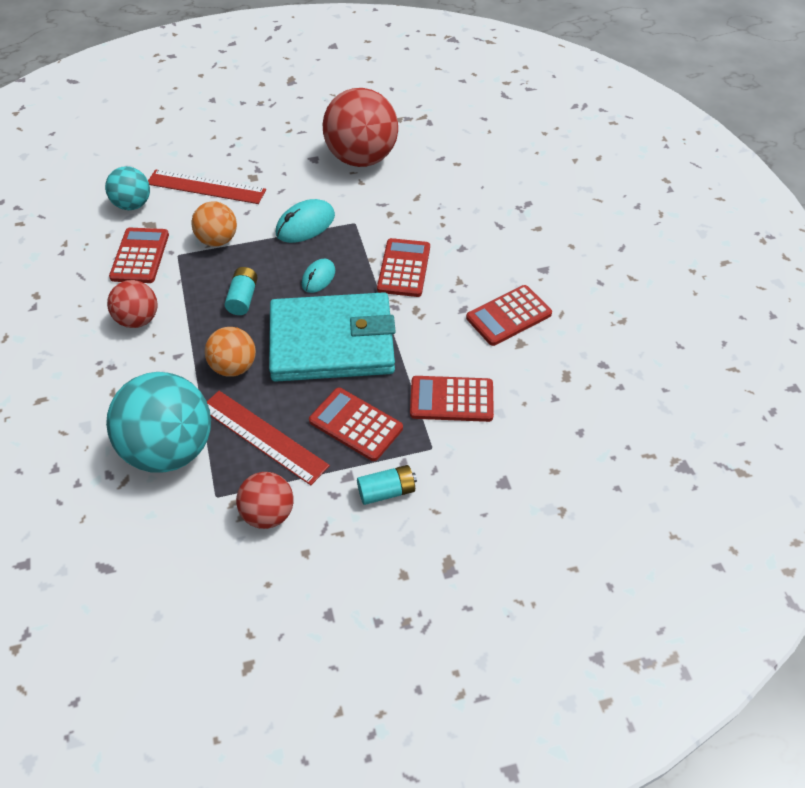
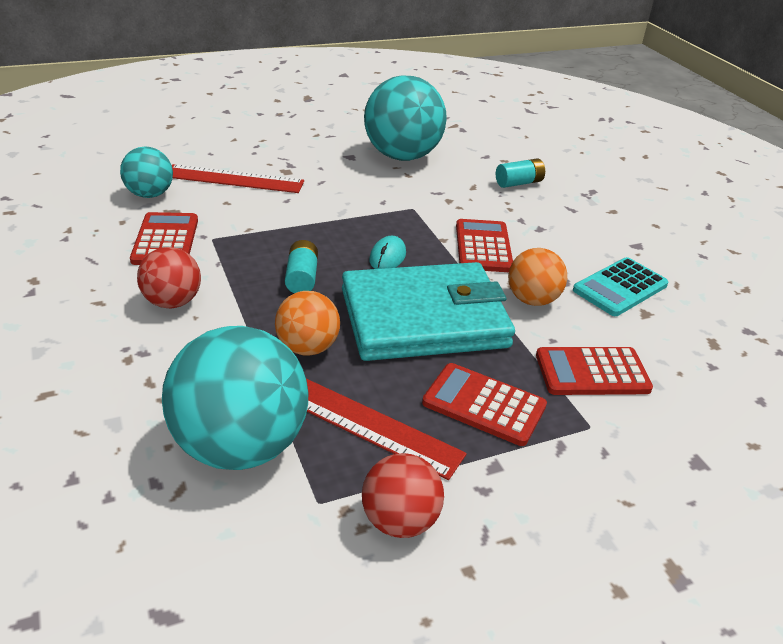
camera: 10 degrees left, 15 degrees down
(218, 240) = (258, 225): orange ball -> orange ball (532, 300)
(305, 225) = (357, 210): turquoise mouse -> none
(361, 158) = (402, 156): red ball -> turquoise ball
(386, 491) = (553, 482): turquoise battery -> turquoise battery (519, 183)
(508, 316) = (620, 288): red calculator -> turquoise calculator

